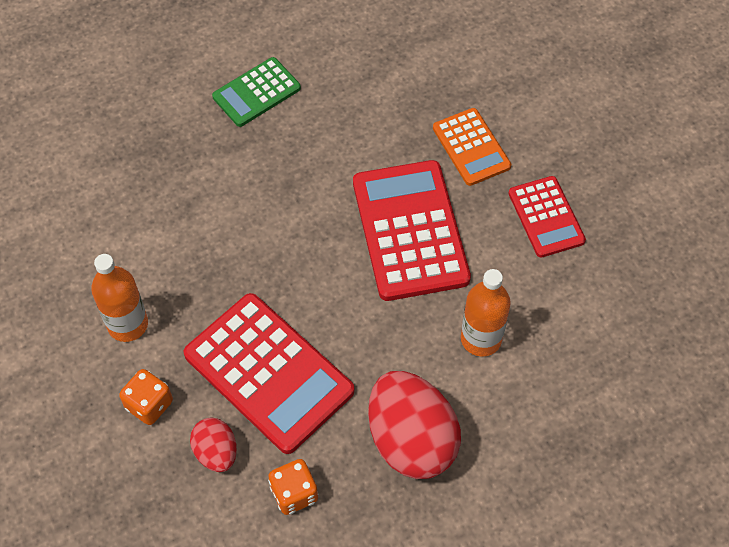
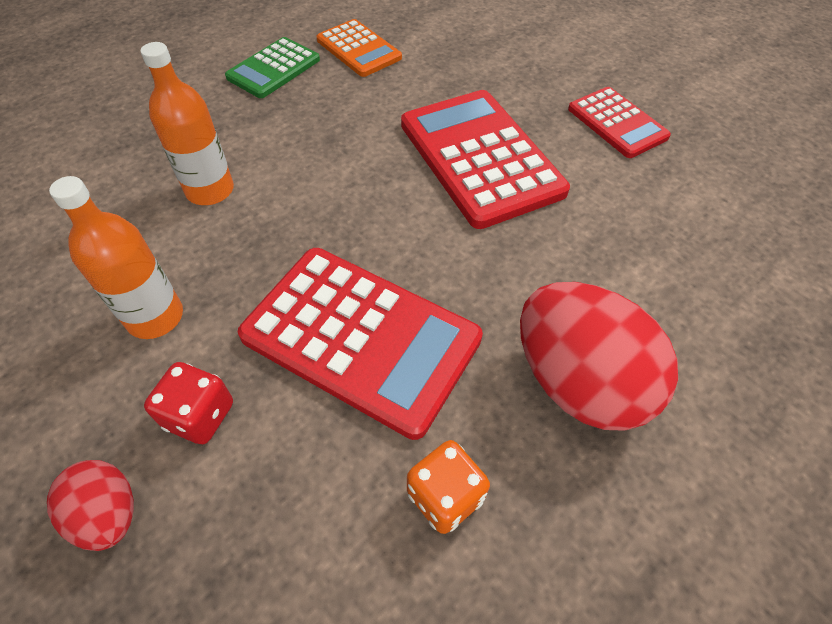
camera: 15 degrees left, 5 degrees down
(149, 404) = (200, 415): orange dice -> red dice
(216, 452) = (313, 461): red egg -> red egg (109, 513)
(471, 147) = (513, 79): orange calculator -> orange calculator (359, 49)
(481, 339) = (607, 247): orange bottle -> orange bottle (210, 190)

